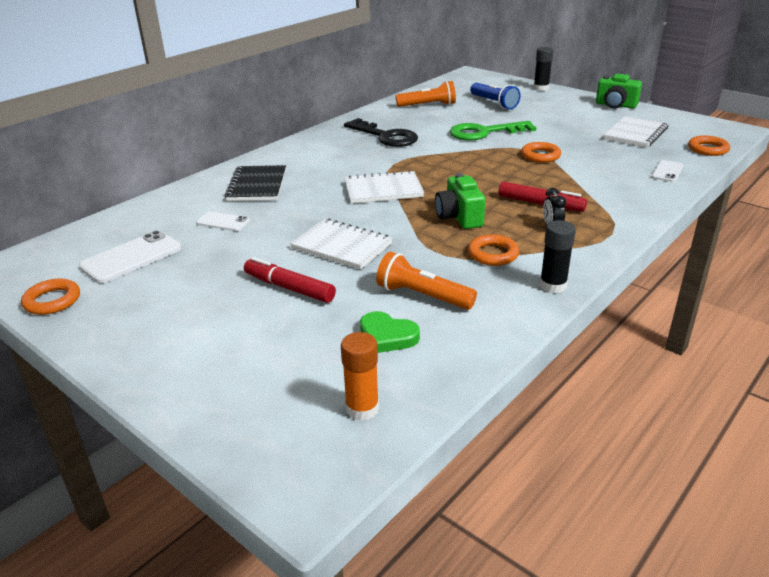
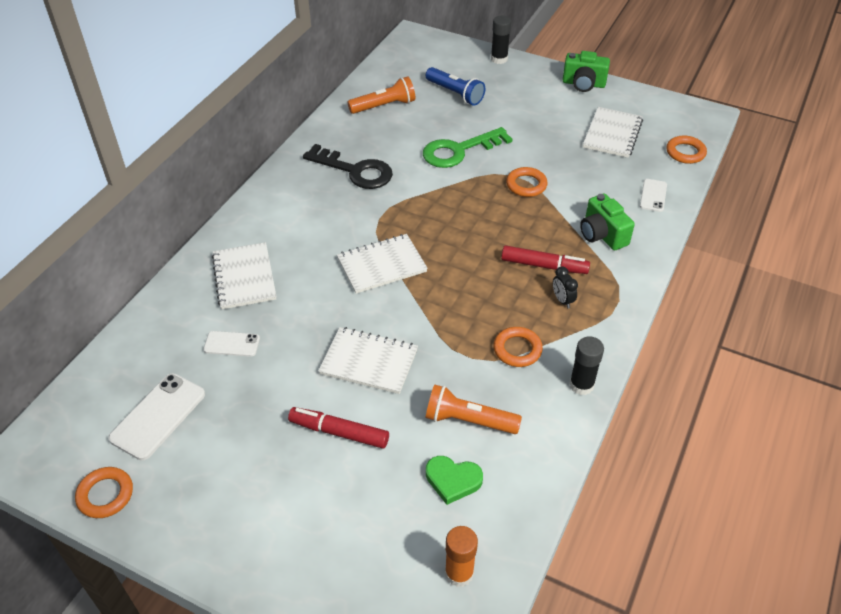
camera: 15 degrees left, 15 degrees up
(257, 185) = (244, 277): black notebook -> white notebook
(459, 217) = (471, 298): green camera -> green camera (602, 235)

